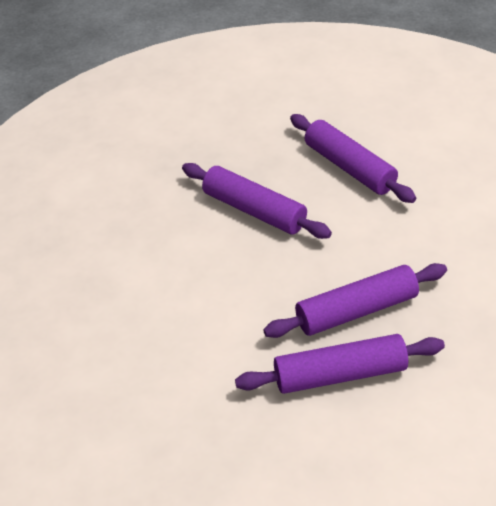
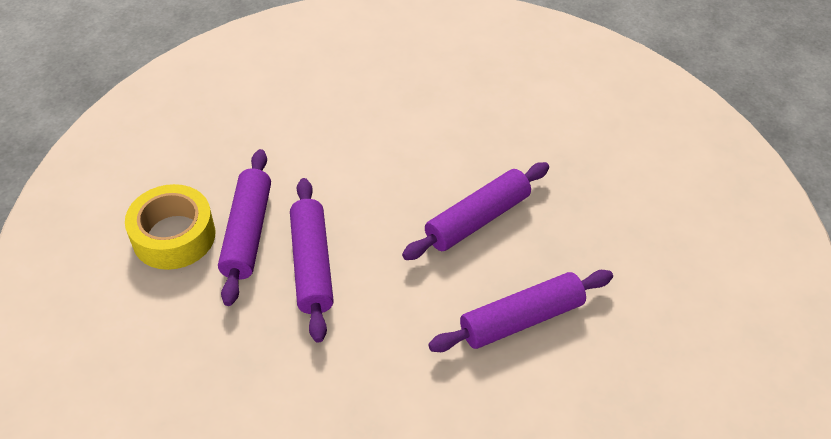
camera: 100 degrees right, 5 degrees up
(372, 439) = (174, 236): none -> yellow tape

